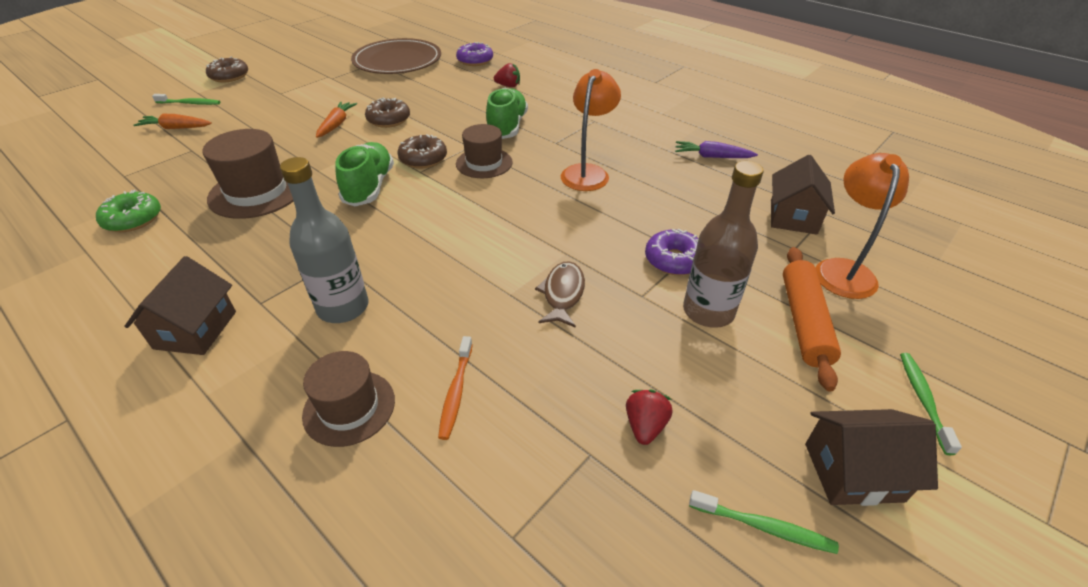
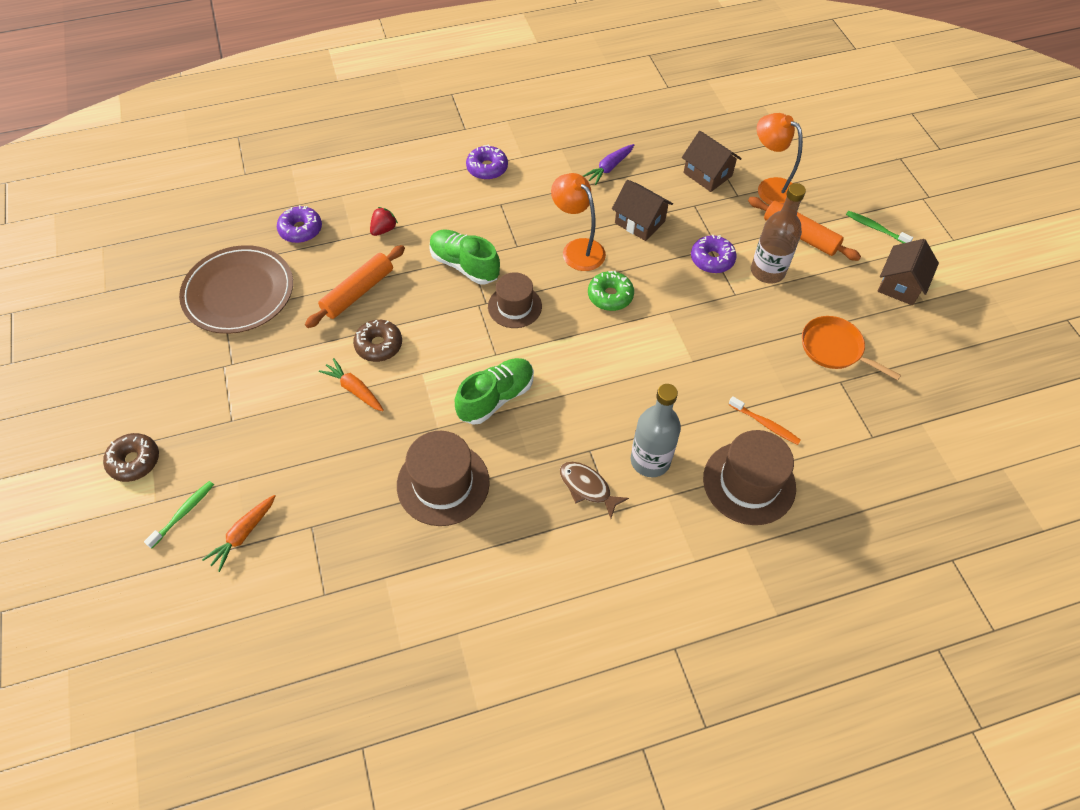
camera: 60 degrees left, 15 degrees up
(133, 219) = (424, 590): green donut -> green donut (610, 296)
(195, 330) = (622, 558): brown house -> brown house (640, 222)
(349, 407) = (749, 483): brown hat -> brown hat, size x1.51
(369, 187) = (496, 398): green shoe -> green shoe turned 105 degrees clockwise
(423, 159) = (476, 345): brown donut -> none
(435, 96) = (358, 292): none -> orange rolling pin
(562, 294) = (709, 333): brown fish -> brown fish (587, 487)
(626, 103) = (487, 168): none -> purple donut
(645, 426) = (834, 348): red strawberry -> orange pan
(763, 526) = (911, 337): green toothbrush -> none

